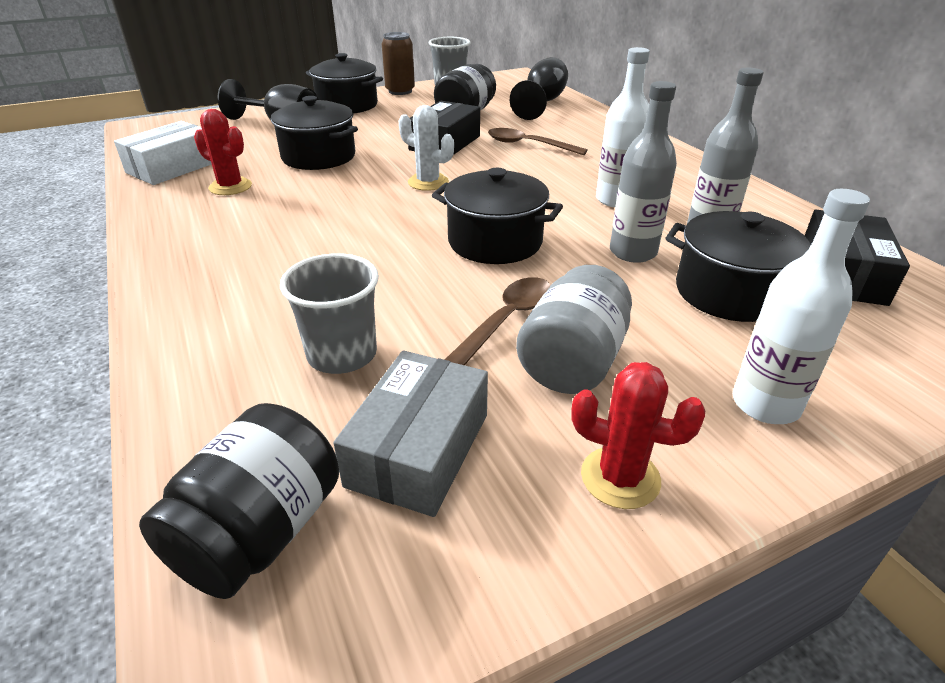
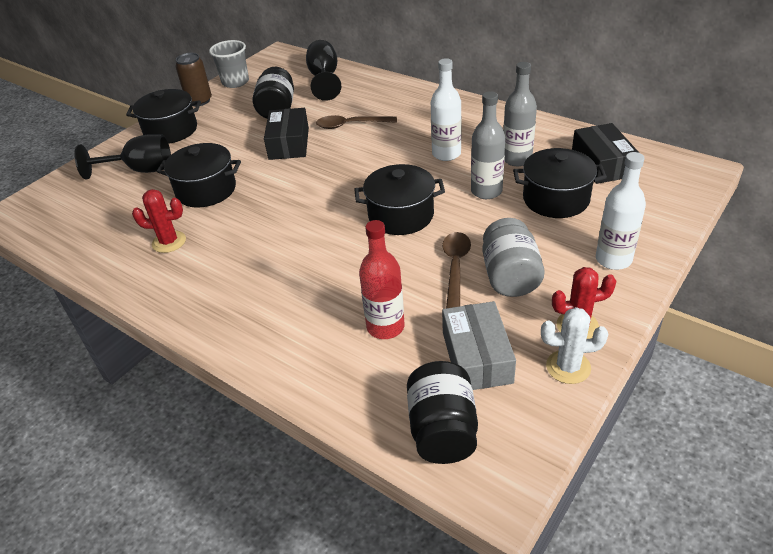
camera: 25 degrees left, 5 degrees up
(172, 167) = (97, 242): white box -> none
(342, 354) = (385, 327): grey cup -> red bottle
(428, 182) = (312, 184): white cactus -> white cactus (568, 367)

